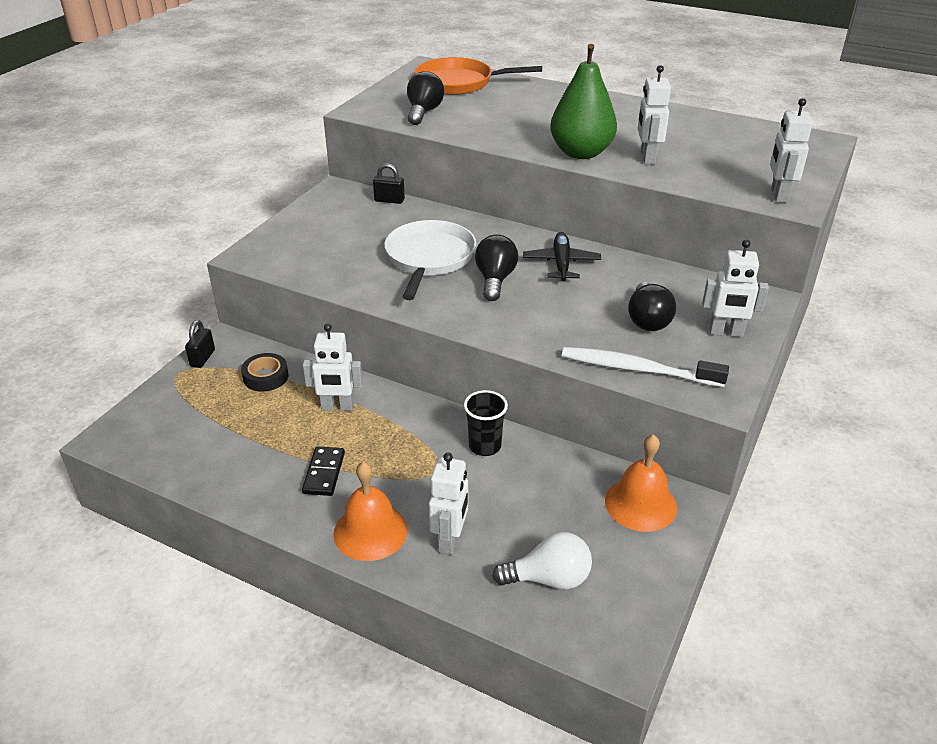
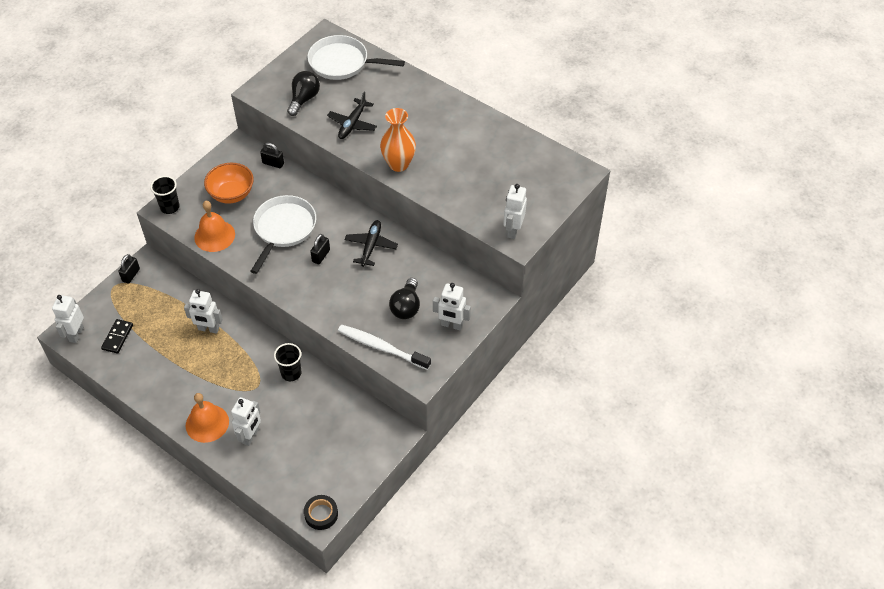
camera: 10 degrees right, 15 degrees up
(256, 253) = (170, 207): none -> black cup
(265, 377) = (168, 297): black tape -> black tape (321, 514)
(324, 473) = (189, 378): black domino -> black domino (117, 337)
(342, 232) = (231, 194): none -> orange bowl
(459, 83) = (342, 63): orange pan -> white pan
(495, 280) = (321, 256): black light bulb -> black padlock
(499, 126) = (353, 123): none -> black plane
(549, 579) = (298, 469): white light bulb -> none
(581, 153) = (398, 164): green pear -> orange vase
(640, 504) = (369, 429): orange bell -> orange bell (214, 236)
(647, 158) = (443, 176): white robot -> white robot (76, 334)

